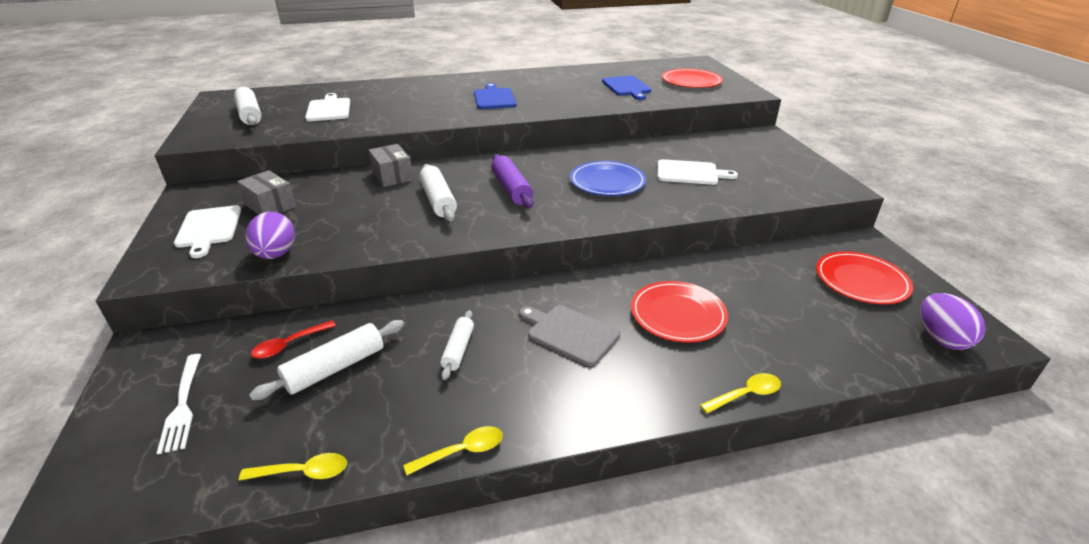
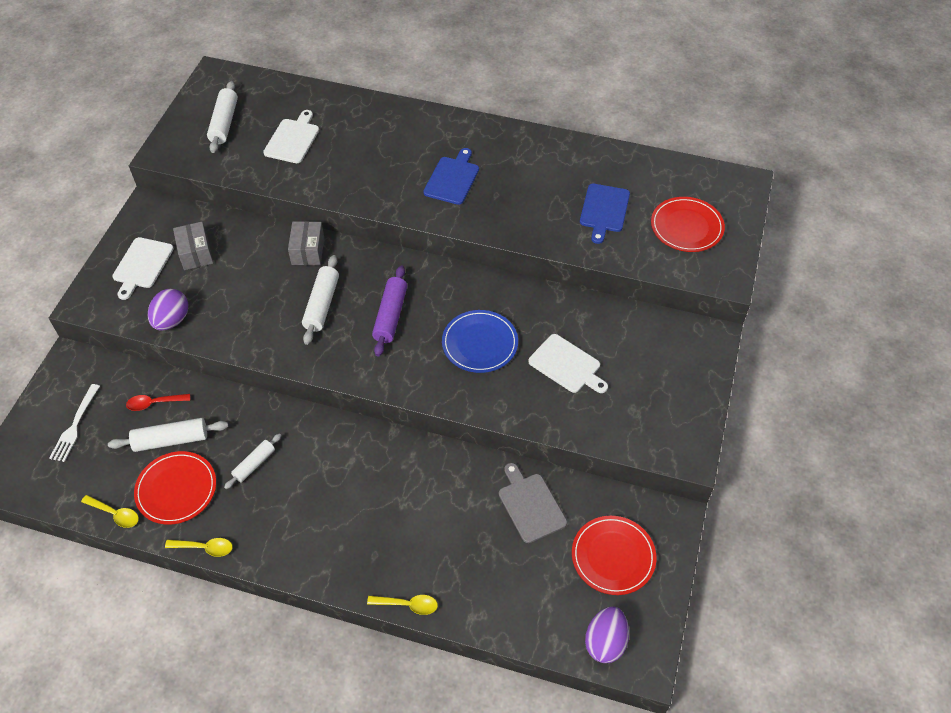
camera: 30 degrees right, 20 degrees up
(570, 333) = (337, 489): grey cutting board -> grey cutting board (530, 505)
(678, 314) = (429, 512): red plate -> red plate (176, 489)

